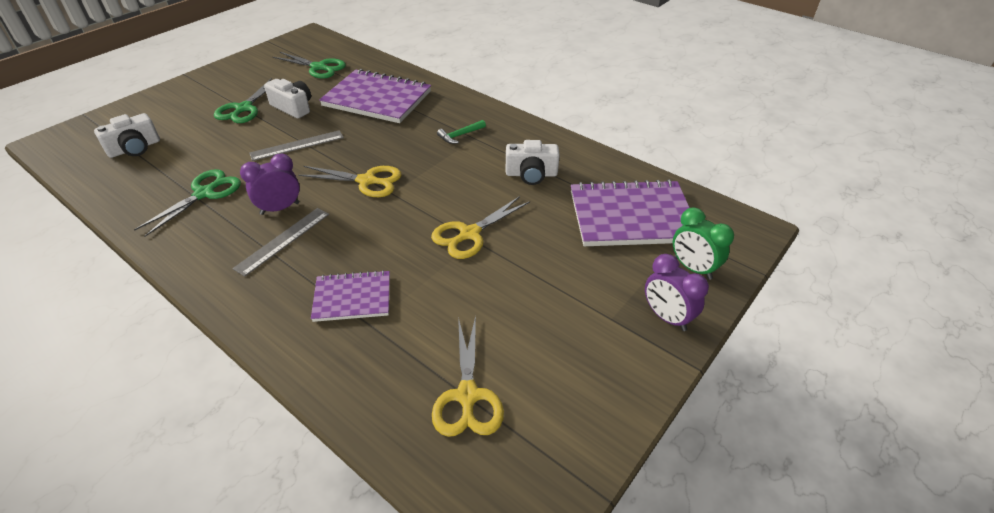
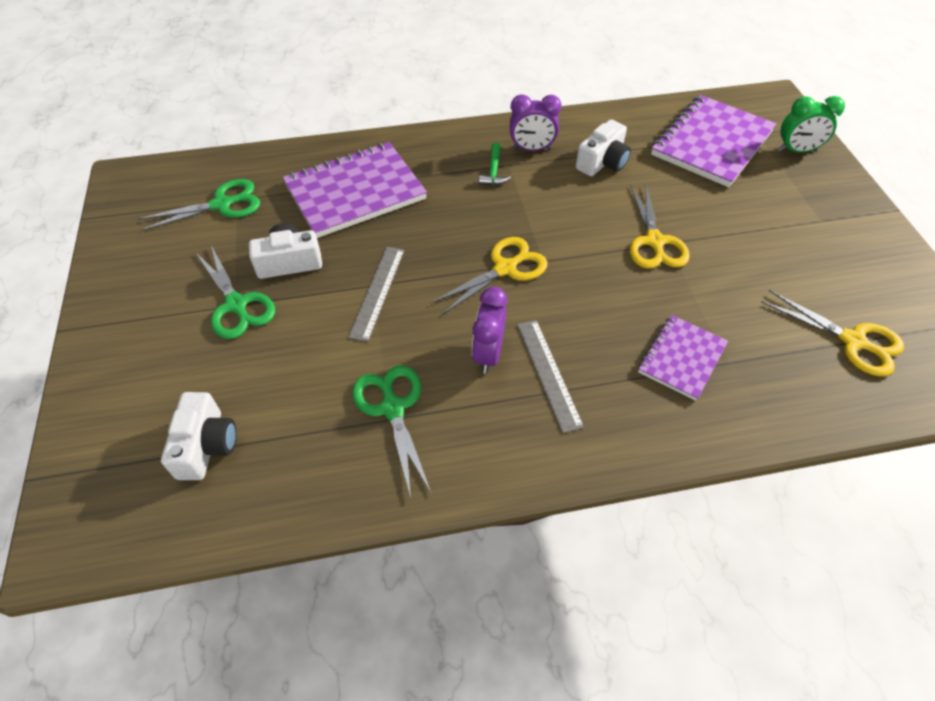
camera: 50 degrees left, 10 degrees up
(666, 317) = (838, 193): purple clock -> purple clock (531, 149)

